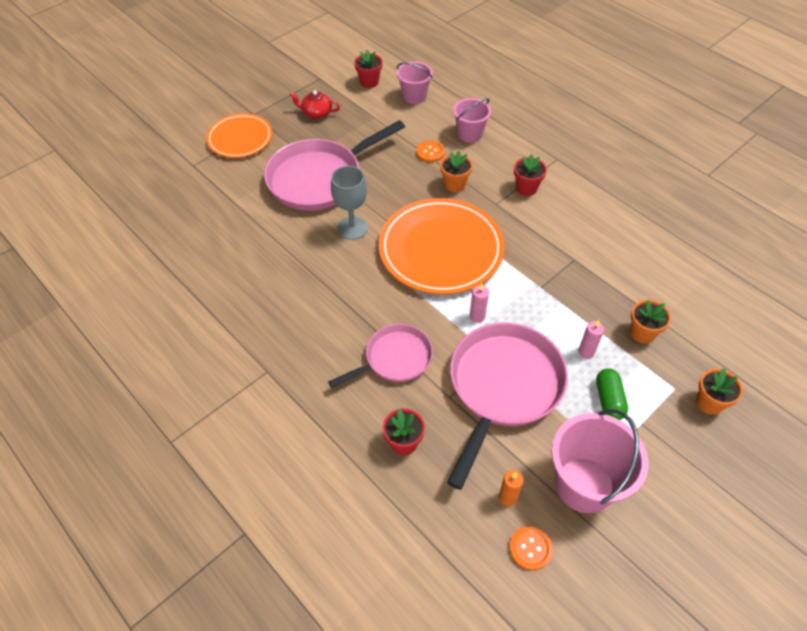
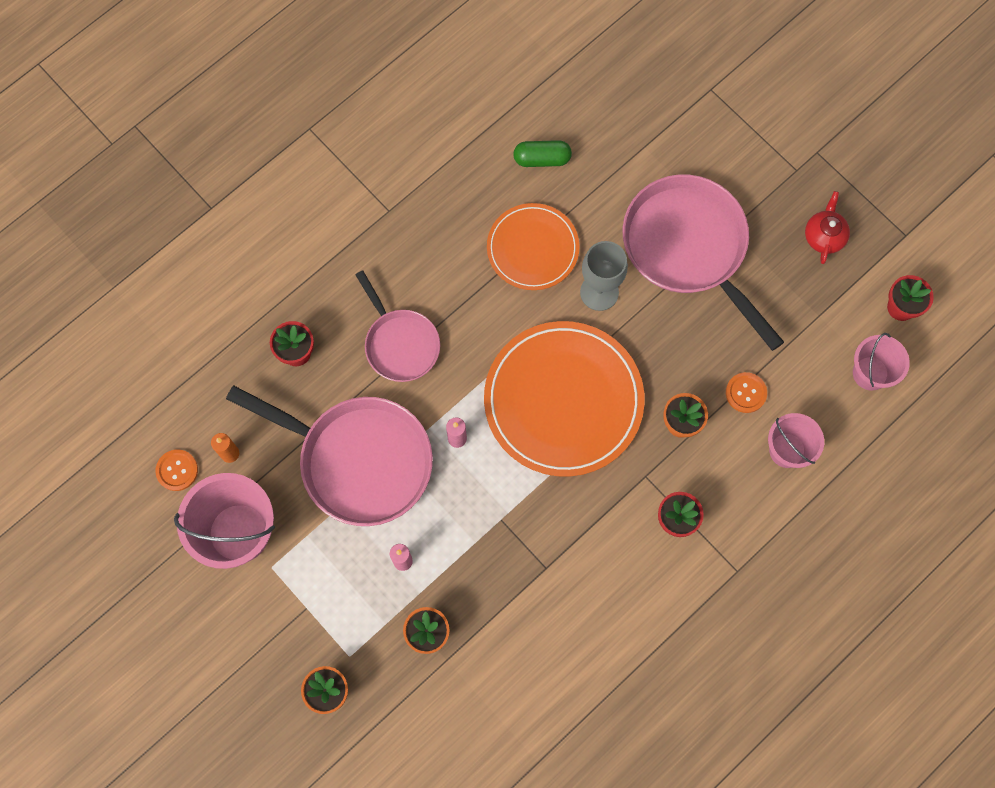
camera: 90 degrees right, 20 degrees up
(240, 138) = (765, 140): orange plate -> orange plate (532, 248)
(608, 400) = (337, 576): green capsule -> green capsule (542, 159)

